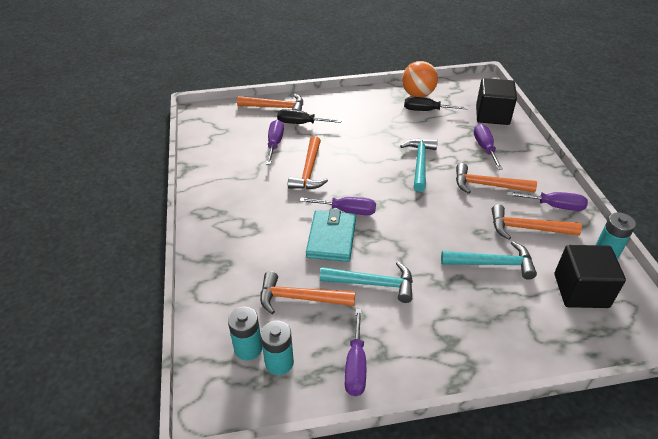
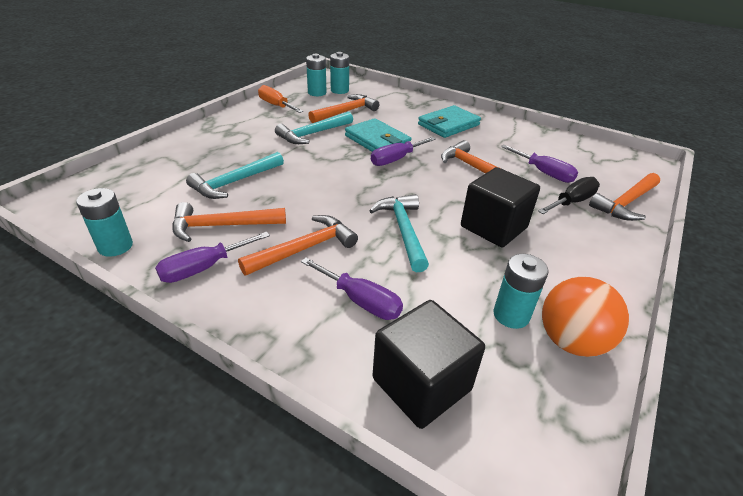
camera: 130 degrees right, 5 degrees down
(245, 218) = (448, 125): none -> turquoise wallet
(356, 366) = (276, 105): purple screwdriver -> orange screwdriver
(420, 163) = (403, 230): turquoise hammer -> turquoise hammer turned 150 degrees counterclockwise
(426, 110) = (511, 315): black screwdriver -> turquoise battery
(527, 228) = (222, 226): orange hammer -> orange hammer turned 150 degrees counterclockwise
(581, 290) = (137, 200): black cube -> black cube (493, 227)

